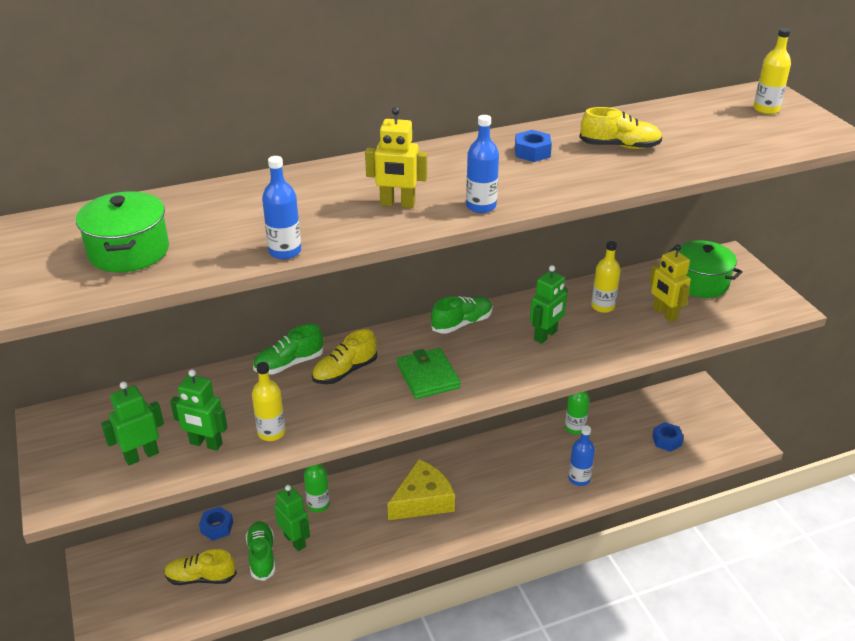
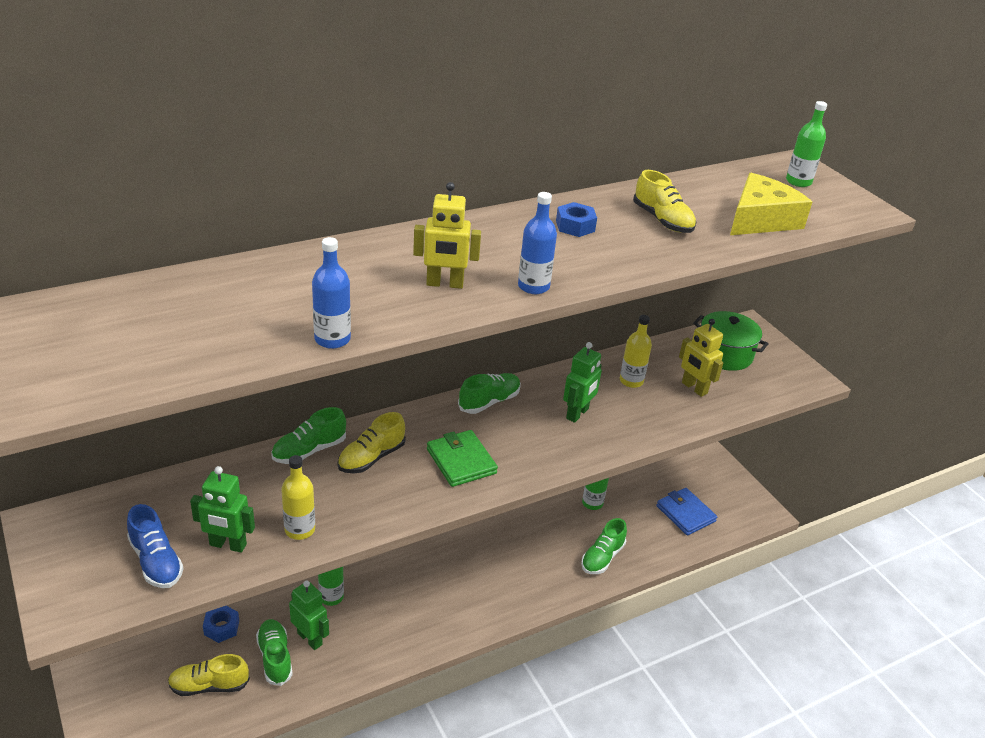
camera: 10 degrees left, 0 degrees up
(129, 251) = (155, 340): green pot -> none
(141, 455) = (156, 561): green robot -> blue shoe
(423, 500) = (443, 587): yellow cheese -> yellow cheese (761, 219)
(579, 479) = (602, 557): blue bottle -> green shoe
(619, 146) = (662, 220): yellow shoe -> yellow shoe turned 60 degrees clockwise
(666, 440) = (685, 513): blue nut -> blue wallet
(766, 109) = (798, 182): yellow bottle -> green bottle

